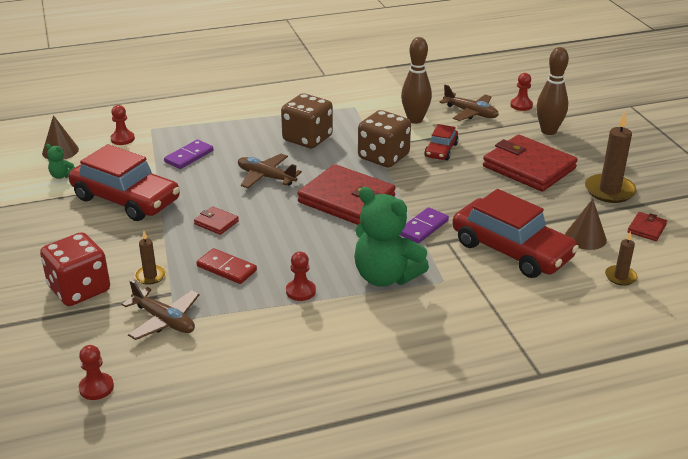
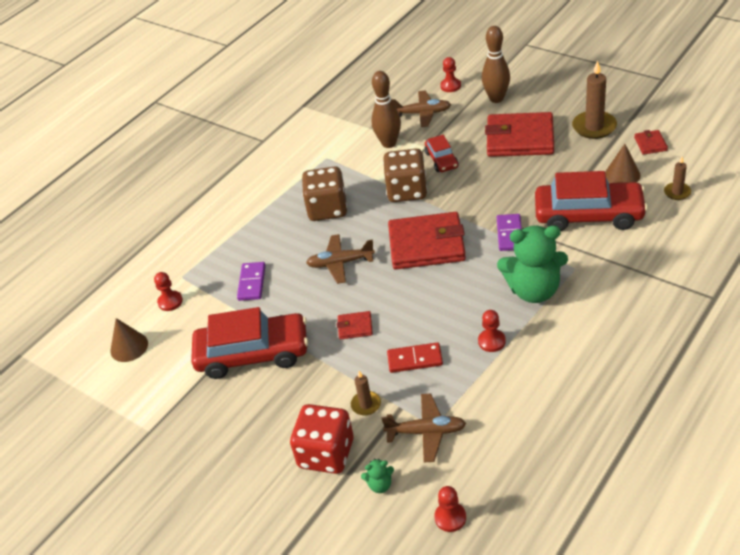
camera: 30 degrees left, 10 degrees up
(62, 176) = (165, 368): green teddy bear -> green teddy bear (380, 485)

